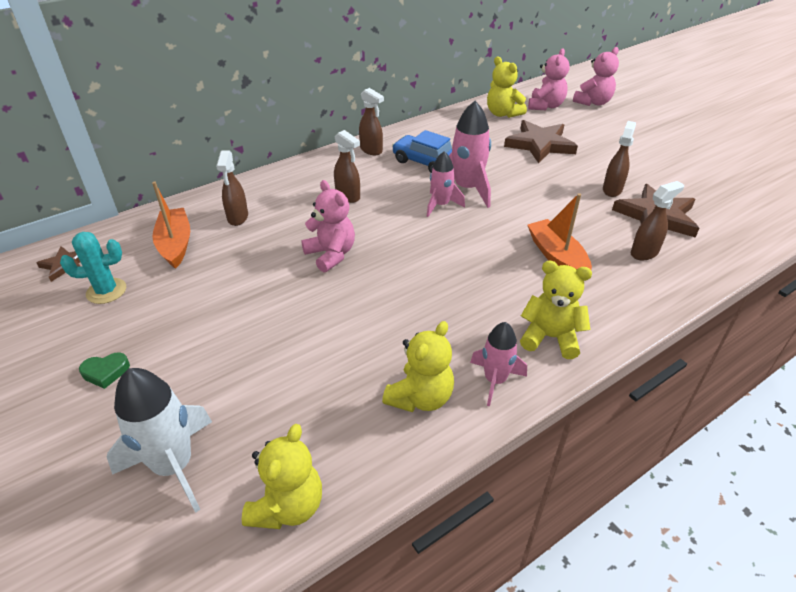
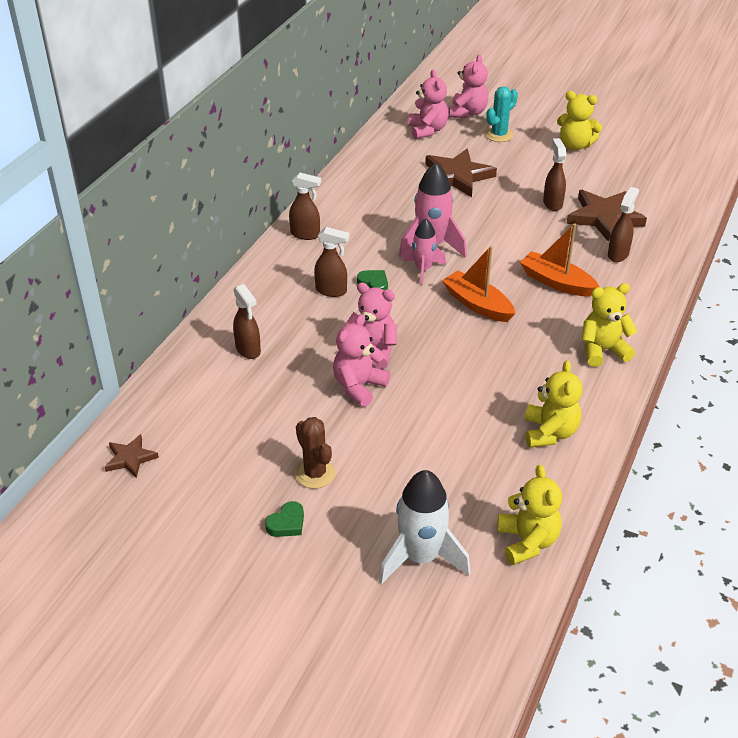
camera: 30 degrees left, 0 degrees up
(106, 291) = (203, 463): turquoise cactus -> turquoise cactus (499, 135)
(175, 244) = (217, 397): orange boat -> orange boat (477, 304)
(175, 338) = (315, 473): none -> brown cactus
(289, 279) = (359, 386): none -> pink teddy bear
(387, 202) = (374, 284): none -> green heart
(425, 162) = (369, 230): blue car -> none
(495, 380) = (590, 398): pink rocket -> none
(502, 114) = (395, 152): yellow teddy bear -> yellow teddy bear (575, 145)

